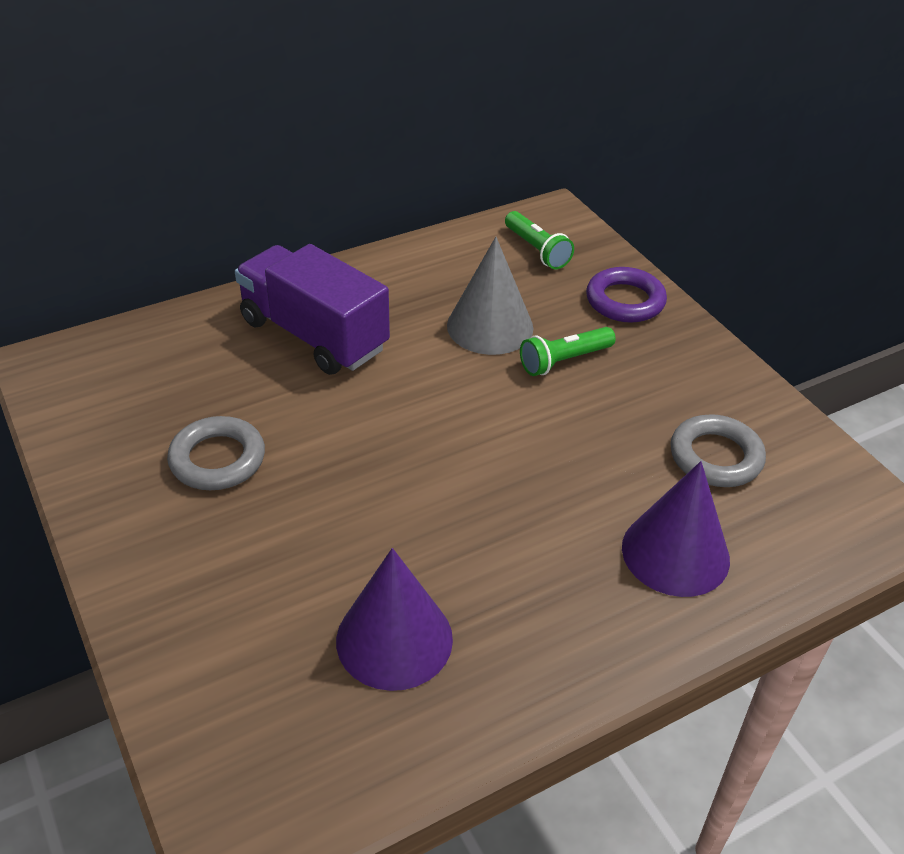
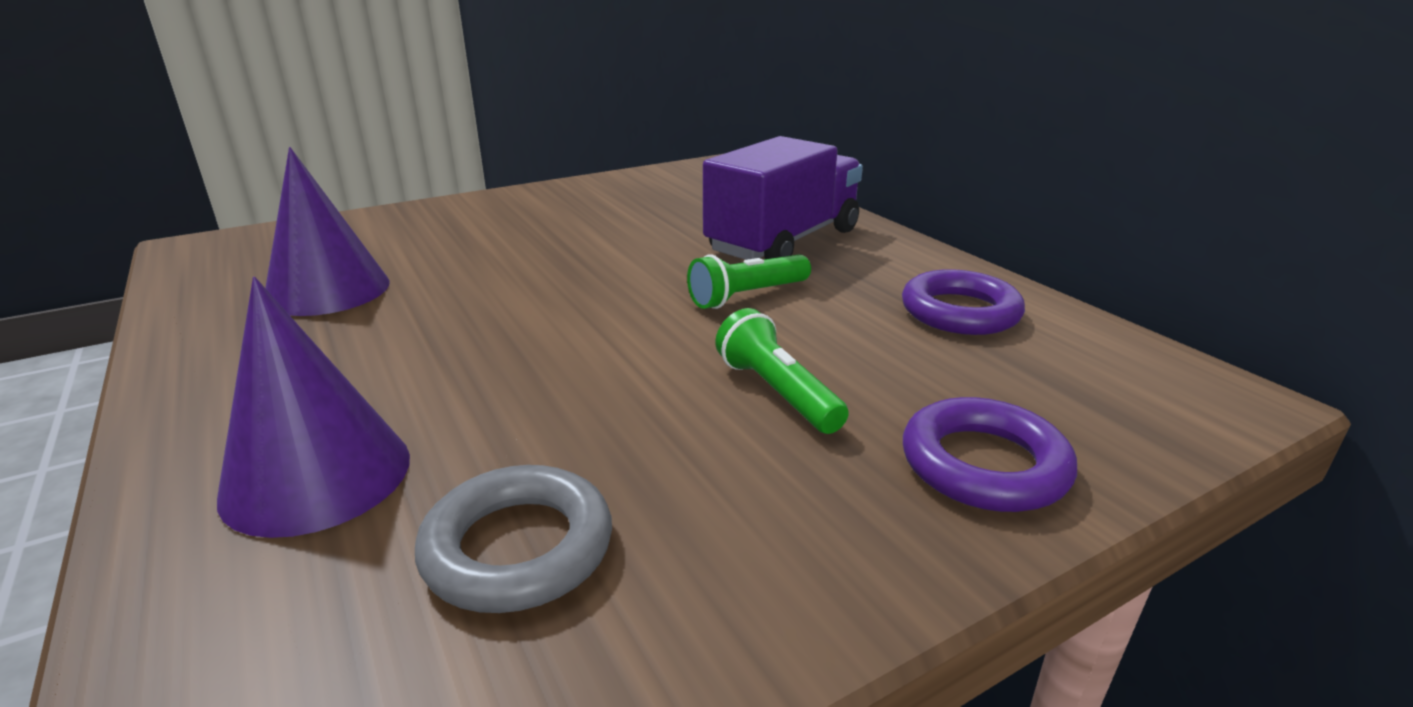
camera: 90 degrees right, 15 degrees down
(217, 459) = (594, 217): grey ring -> none
(457, 273) = (960, 312): none -> purple ring
(490, 326) = (842, 335): grey cone -> none
(537, 250) = (1078, 375): green flashlight -> green flashlight (747, 296)

